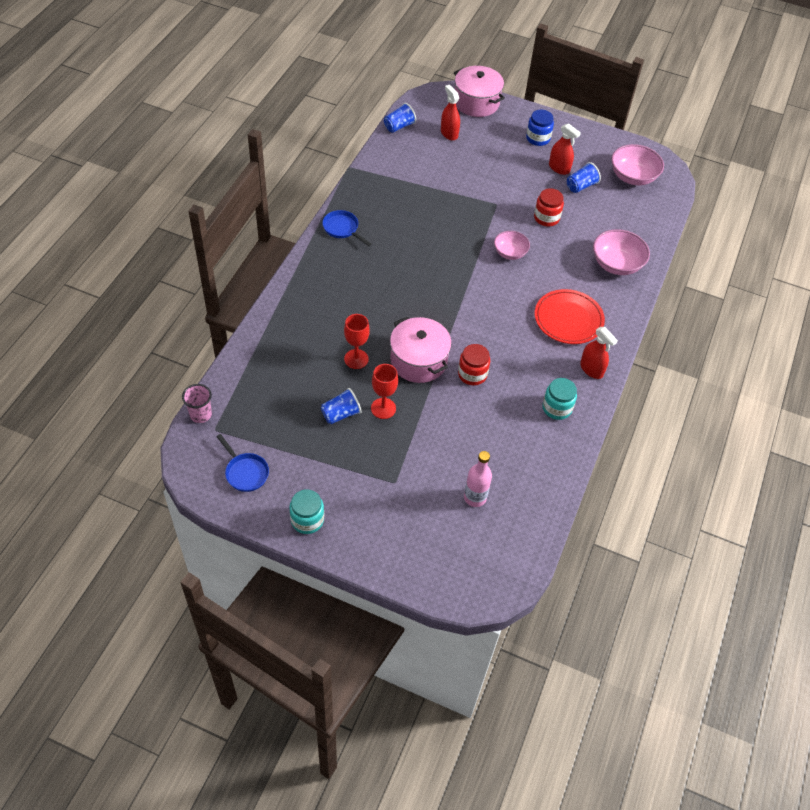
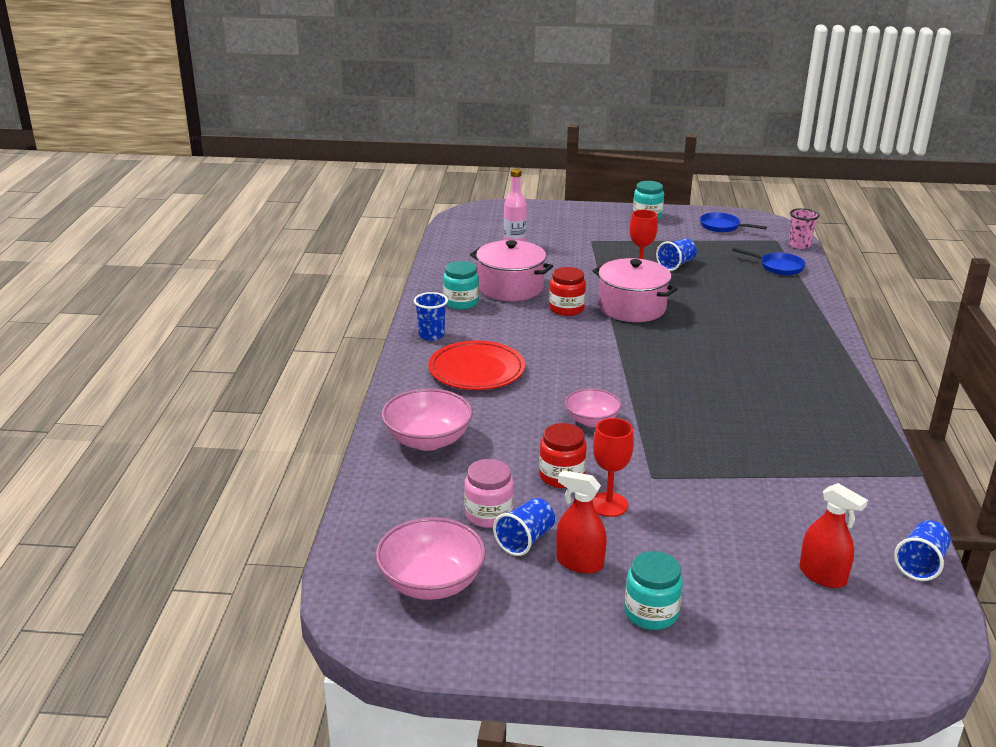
camera: 165 degrees right, 25 degrees down
(342, 228) = (839, 398): blue pan -> blue pan (778, 267)
(356, 359) = (698, 297): red goblet -> red goblet (608, 504)
(476, 102) = (828, 662): pink pot -> pink pot (510, 287)
(538, 138) = (651, 613): blue jar -> turquoise jar
(591, 369) = (431, 335): red spray bottle -> blue cup
(595, 205) = (488, 514): none -> pink jar

